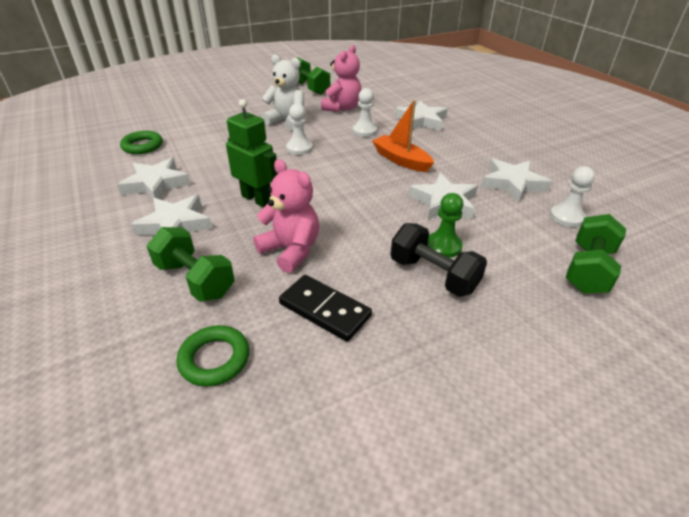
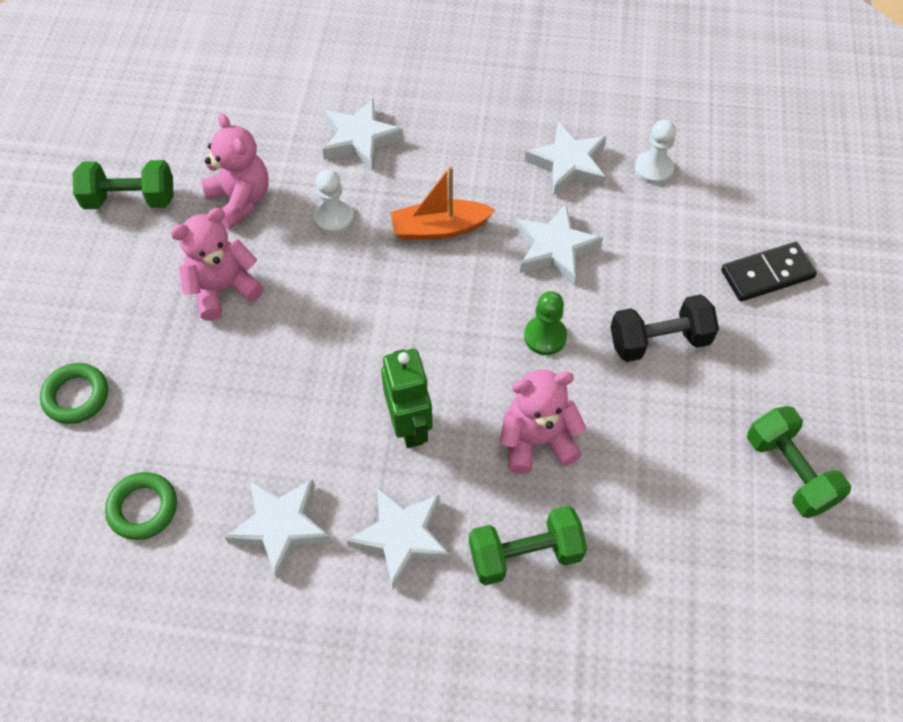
camera: 55 degrees left, 20 degrees up
(214, 359) = (652, 580): green ring -> green ring (76, 396)
(257, 199) = (410, 426): green robot -> green robot turned 90 degrees clockwise
(287, 121) = (223, 289): white teddy bear -> pink teddy bear
(299, 148) = (319, 316): white pawn -> none
(325, 309) = (646, 458): black domino -> black domino (767, 274)
(443, 246) = (624, 302): green pawn -> green pawn (545, 336)
(588, 269) = (730, 219): green dumbbell -> green dumbbell (789, 471)

